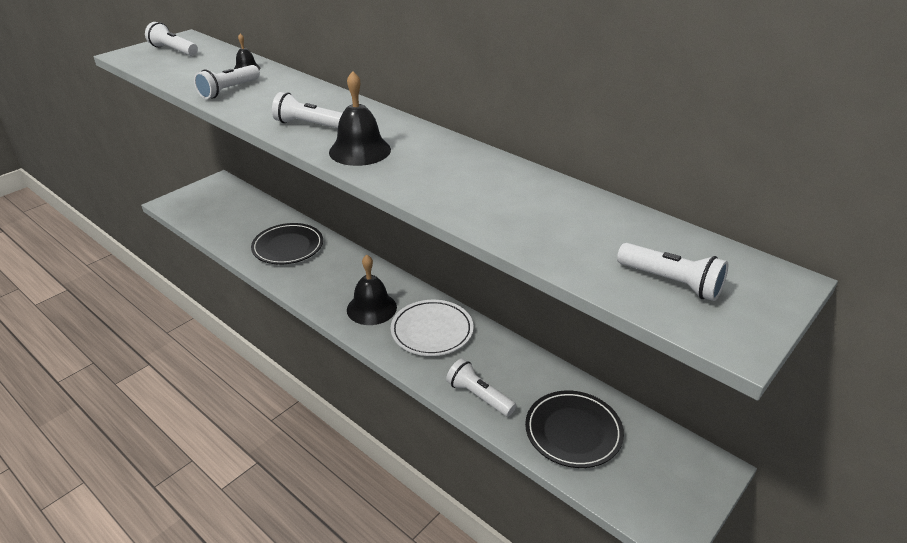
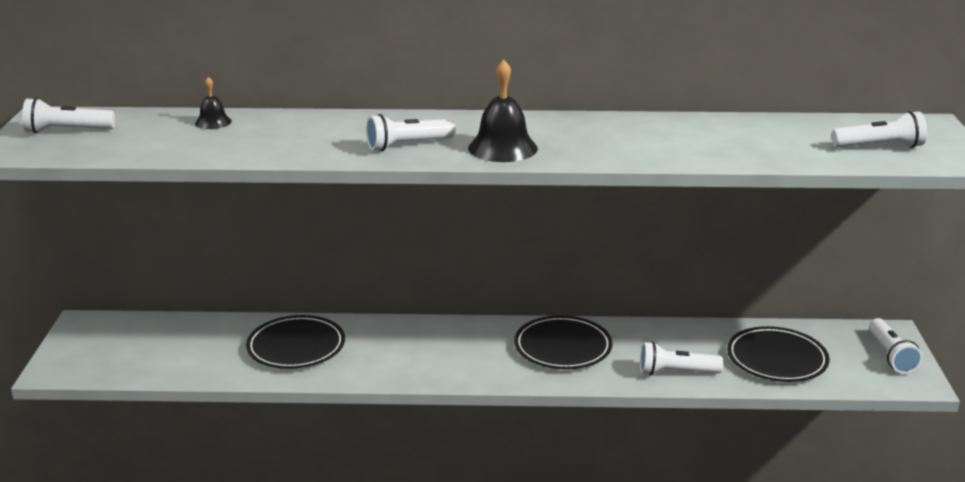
camera: 40 degrees left, 10 degrees down
(228, 90) = (246, 145): white flashlight -> white flashlight (890, 355)
(371, 308) = (478, 356): black bell -> none
(432, 331) = (563, 347): white plate -> black plate

